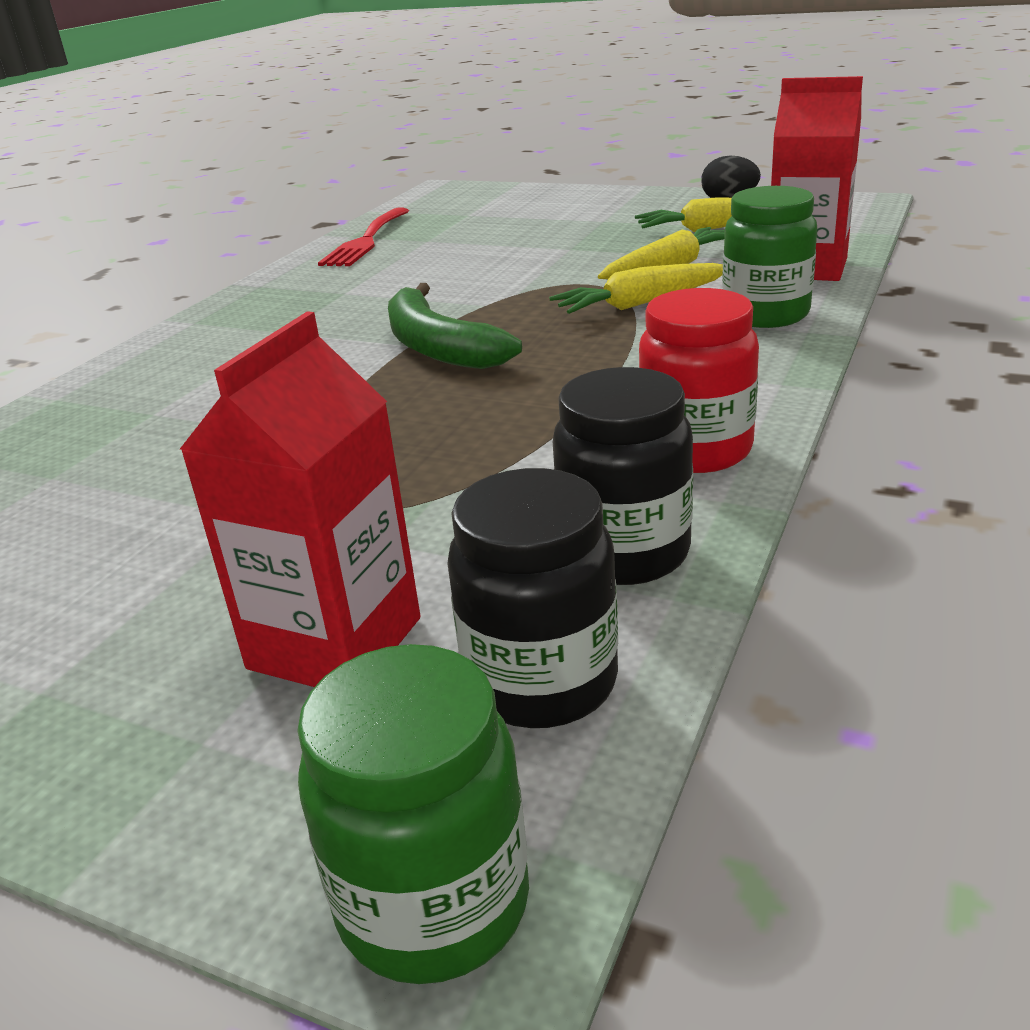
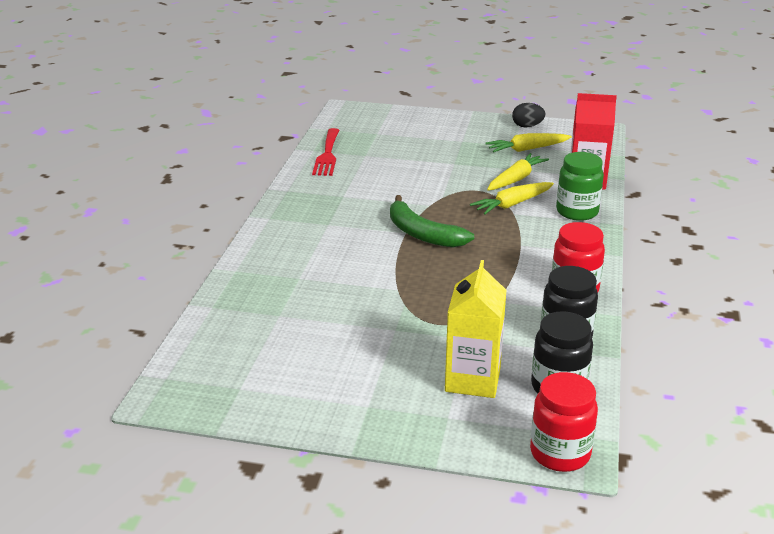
camera: 15 degrees left, 0 degrees up
(335, 643) = (472, 380): red carton -> yellow carton
(434, 903) = (560, 453): green jar -> red jar

